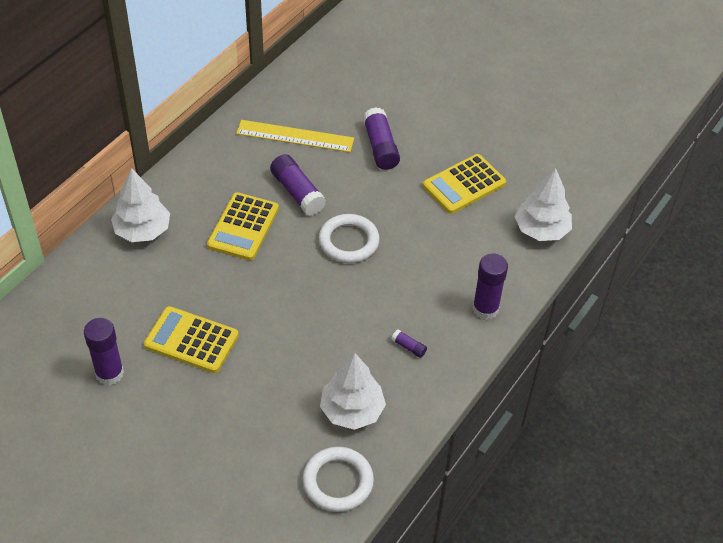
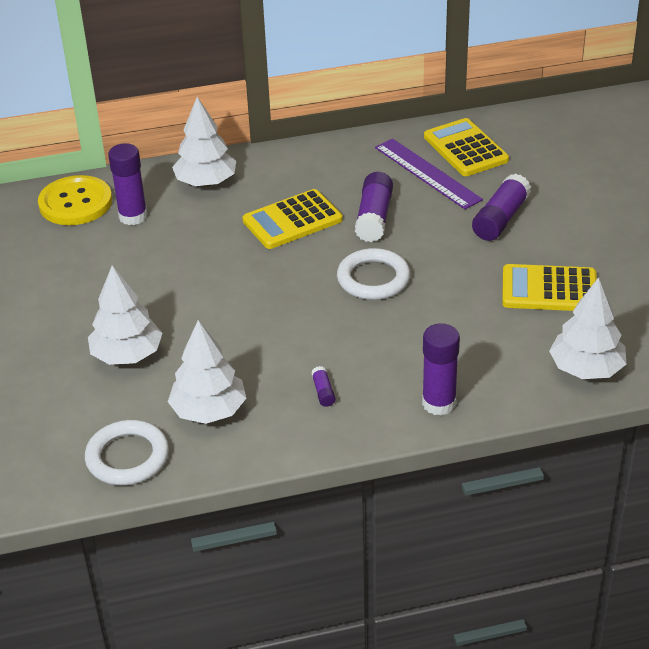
camera: 45 degrees right, 10 degrees down
(58, 307) = (75, 203): none -> yellow button
(109, 373) = (54, 269): purple glue stick -> purple glue stick (133, 216)
(191, 340) = (144, 281): yellow calculator -> yellow calculator (465, 149)
(247, 406) = (127, 355): none -> white tree
(295, 136) = (427, 173): yellow ruler -> purple ruler

